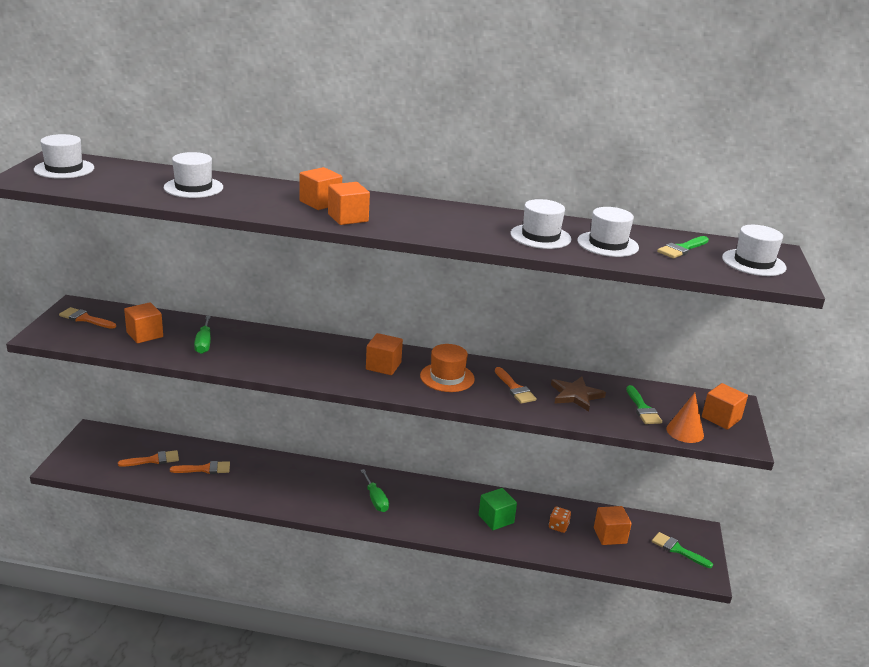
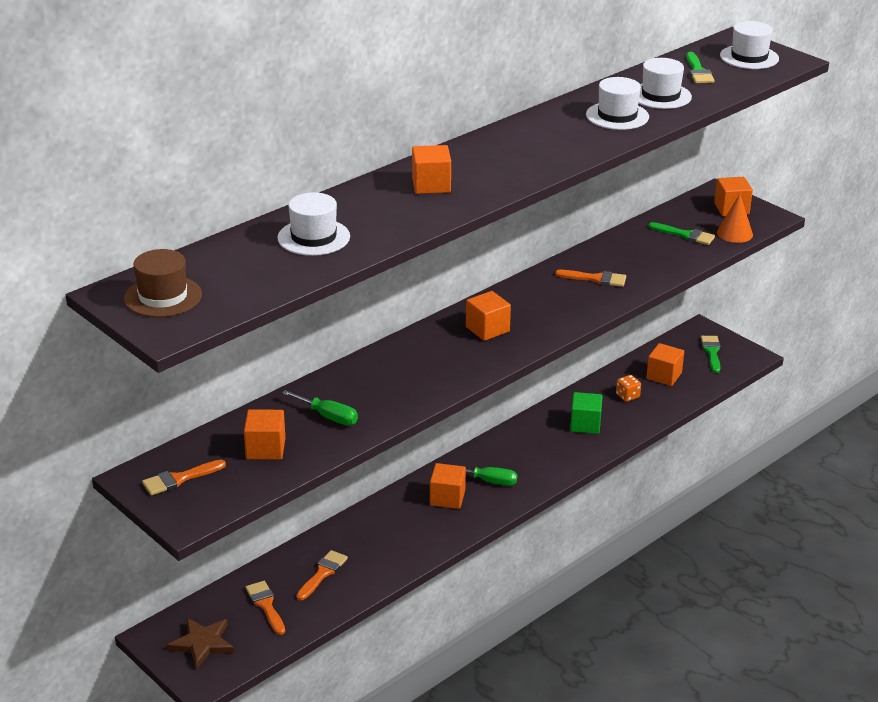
camera: 50 degrees left, 5 degrees up
(64, 169) = (163, 297): white hat -> brown hat
(153, 460) = (266, 605): orange brush -> orange brush turned 45 degrees counterclockwise
(348, 218) = (485, 184): orange cube -> orange cube (447, 498)
(447, 377) = (543, 304): orange hat -> none
(575, 395) = (636, 255): brown star -> brown star (202, 643)
(677, 550) = (711, 352): green brush -> green brush turned 105 degrees clockwise

